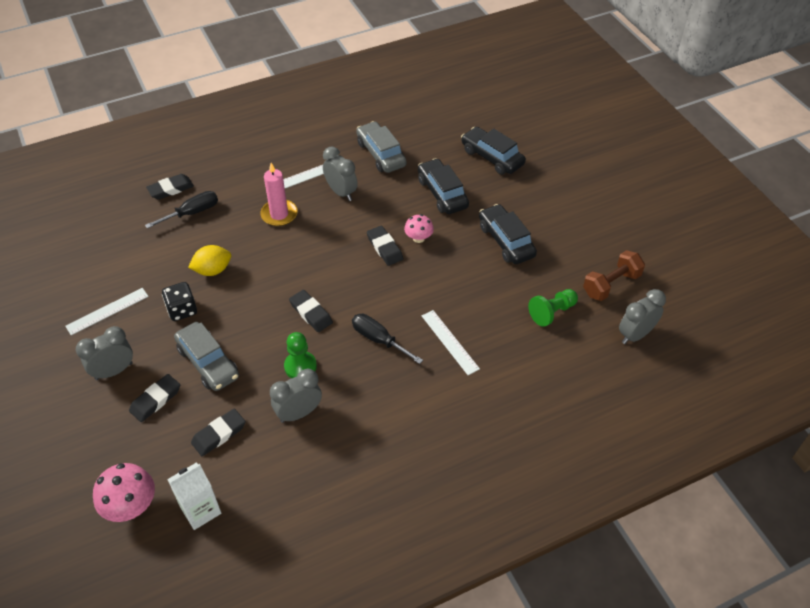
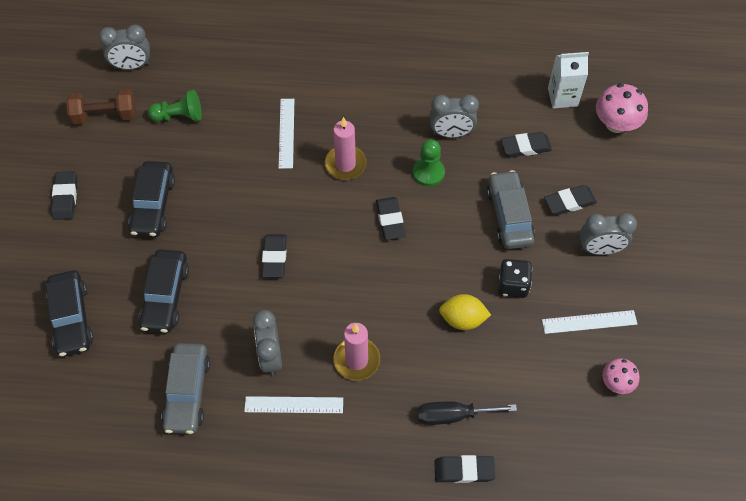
camera: 150 degrees left, 10 degrees up
(379, 339) = (345, 164): black screwdriver -> pink candle
(418, 238) = (233, 252): pink mushroom -> pink mushroom (616, 382)
(574, 217) = (65, 197): none -> black eraser

